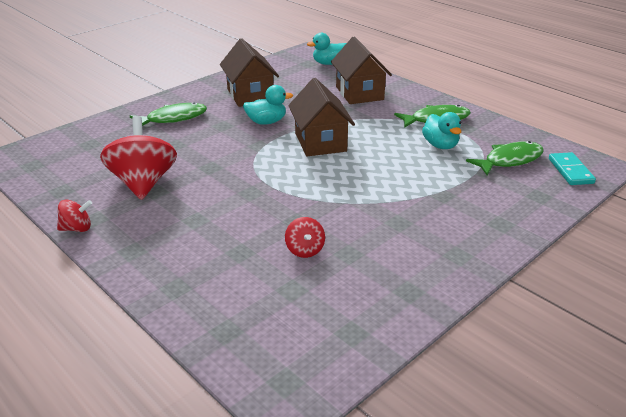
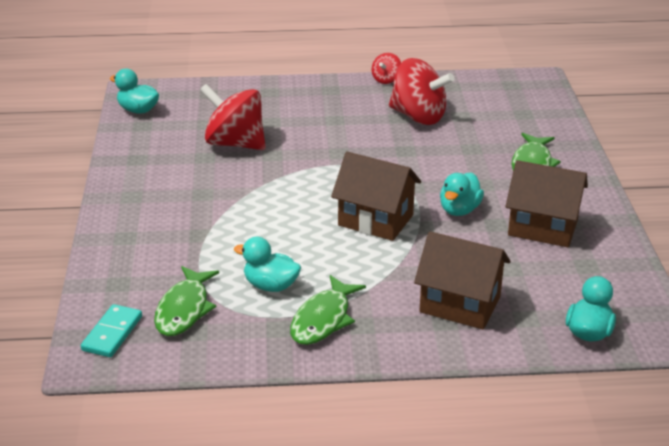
camera: 130 degrees right, 0 degrees up
(305, 250) = (235, 143): red spinning top -> red spinning top, size x2.08
(326, 361) = (138, 110): none -> turquoise duck
(570, 171) = (112, 333): turquoise domino -> turquoise domino turned 75 degrees clockwise

